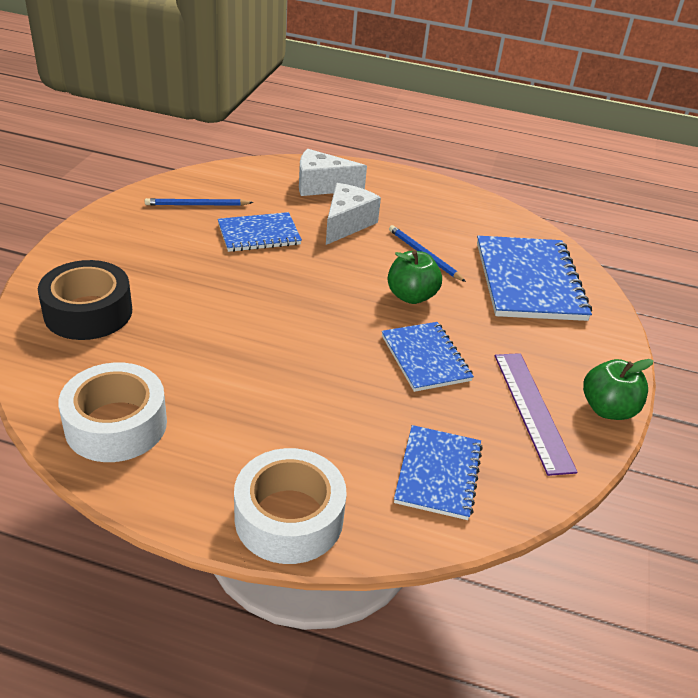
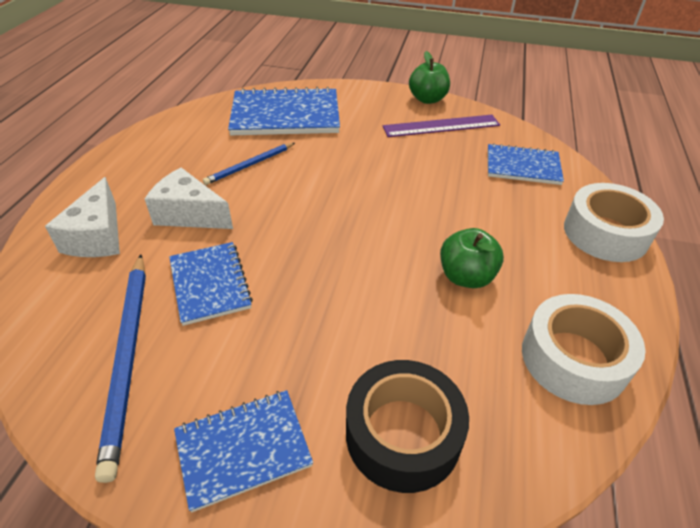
camera: 90 degrees left, 5 degrees up
(197, 205) = (128, 357): blue pencil -> blue pencil, size x1.71
(411, 296) = (317, 174): green apple -> green apple (466, 277)
(425, 358) = (401, 168): blue notebook -> blue notebook (243, 449)

